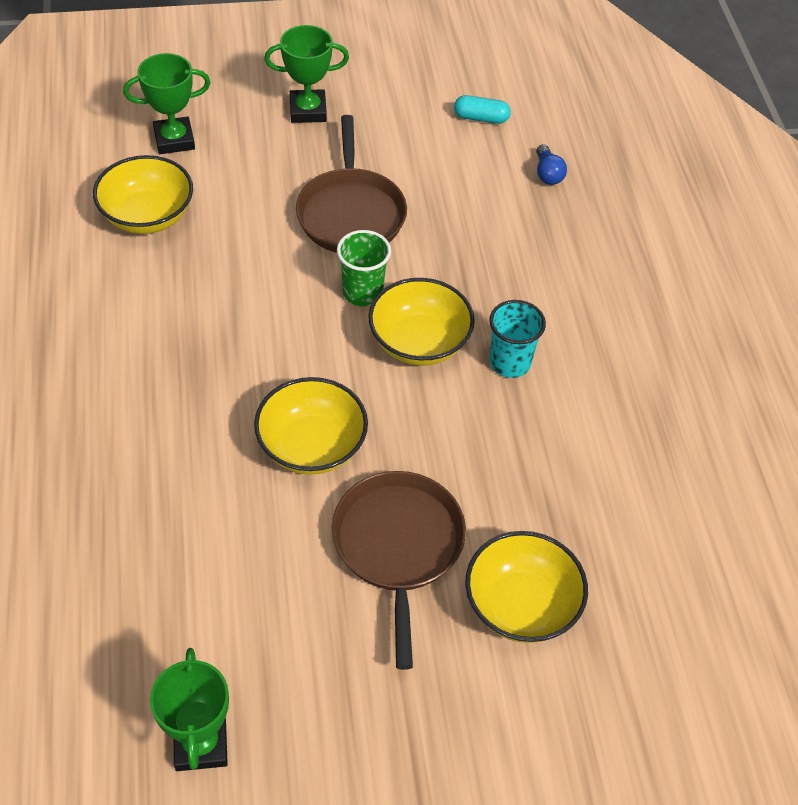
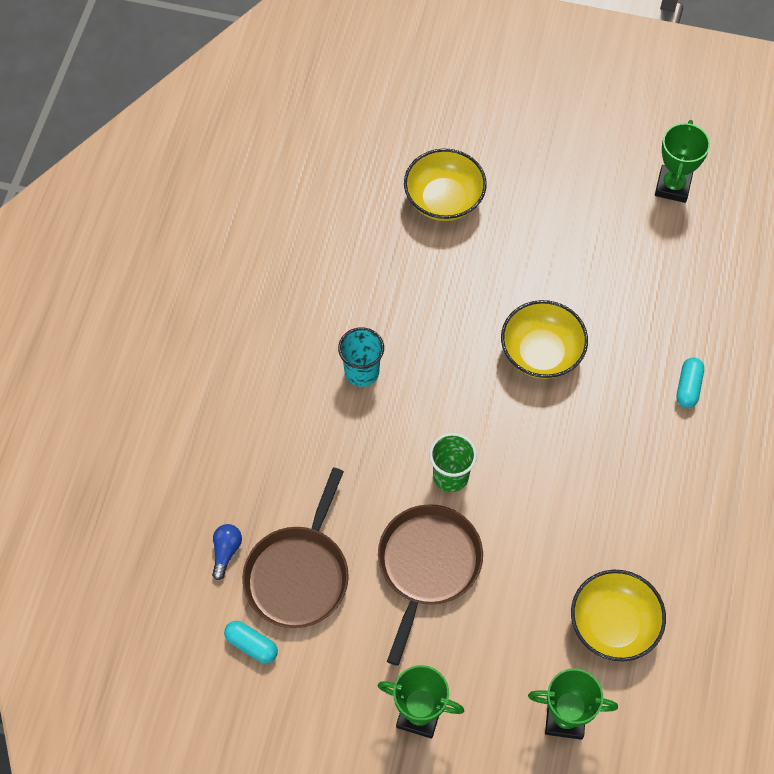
camera: 155 degrees left, 10 degrees up
(117, 462) = (688, 387): none -> turquoise capsule
(398, 546) = (507, 262): brown pan -> brown pan (299, 575)
(419, 342) = (424, 413): yellow bowl -> none

